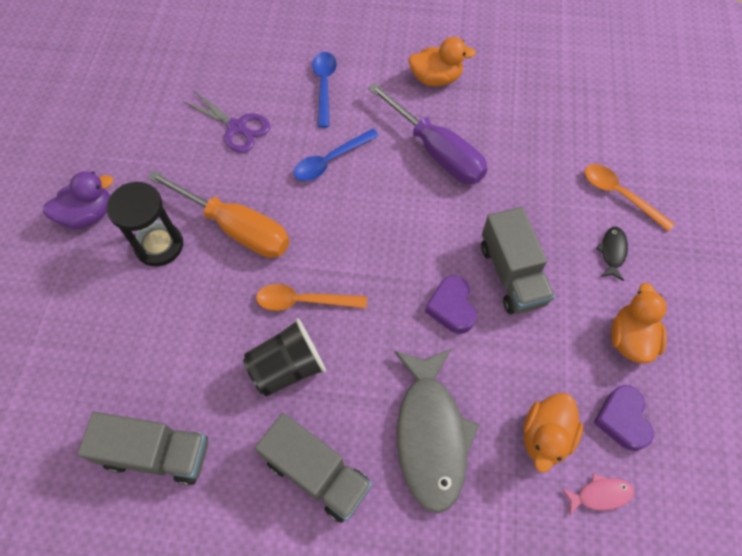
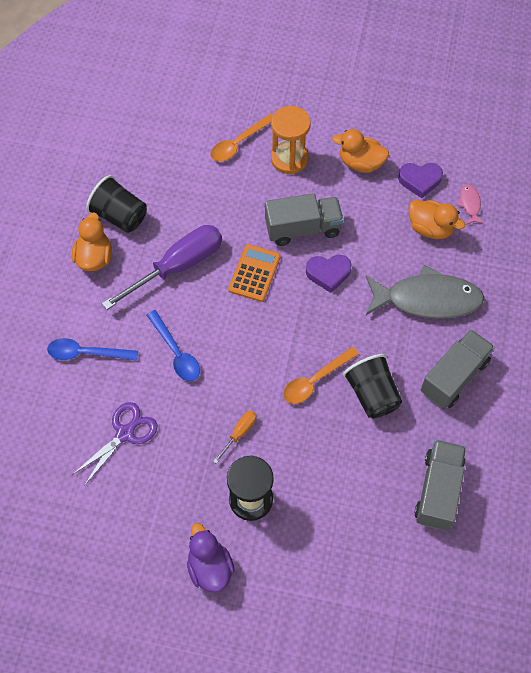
camera: 85 degrees left, 0 degrees up
(236, 228) = (239, 433): orange screwdriver -> orange screwdriver, size x0.44
(303, 301) = (315, 380): orange spoon -> orange spoon turned 45 degrees clockwise
(439, 226) = (254, 273): none -> orange calculator
(491, 93) = (120, 216): none -> black cup
(612, 252) = (289, 159): black fish -> orange hourglass

